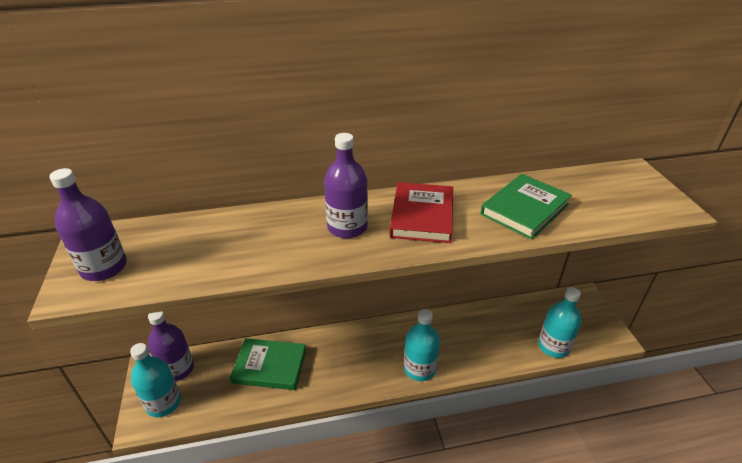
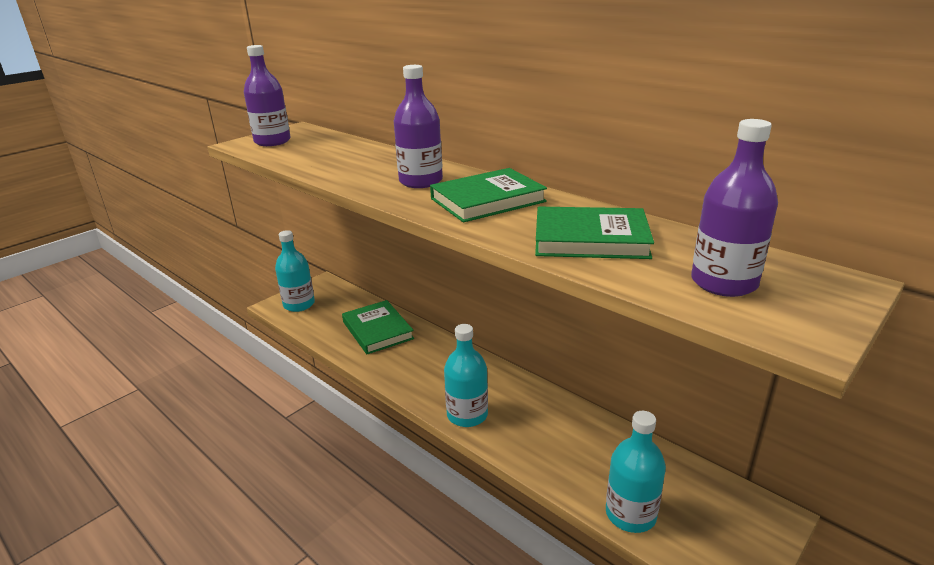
camera: 55 degrees right, 10 degrees down
(177, 369) = (333, 293): purple bottle -> purple bottle (724, 282)
(422, 216) = (487, 200): red book -> green book

